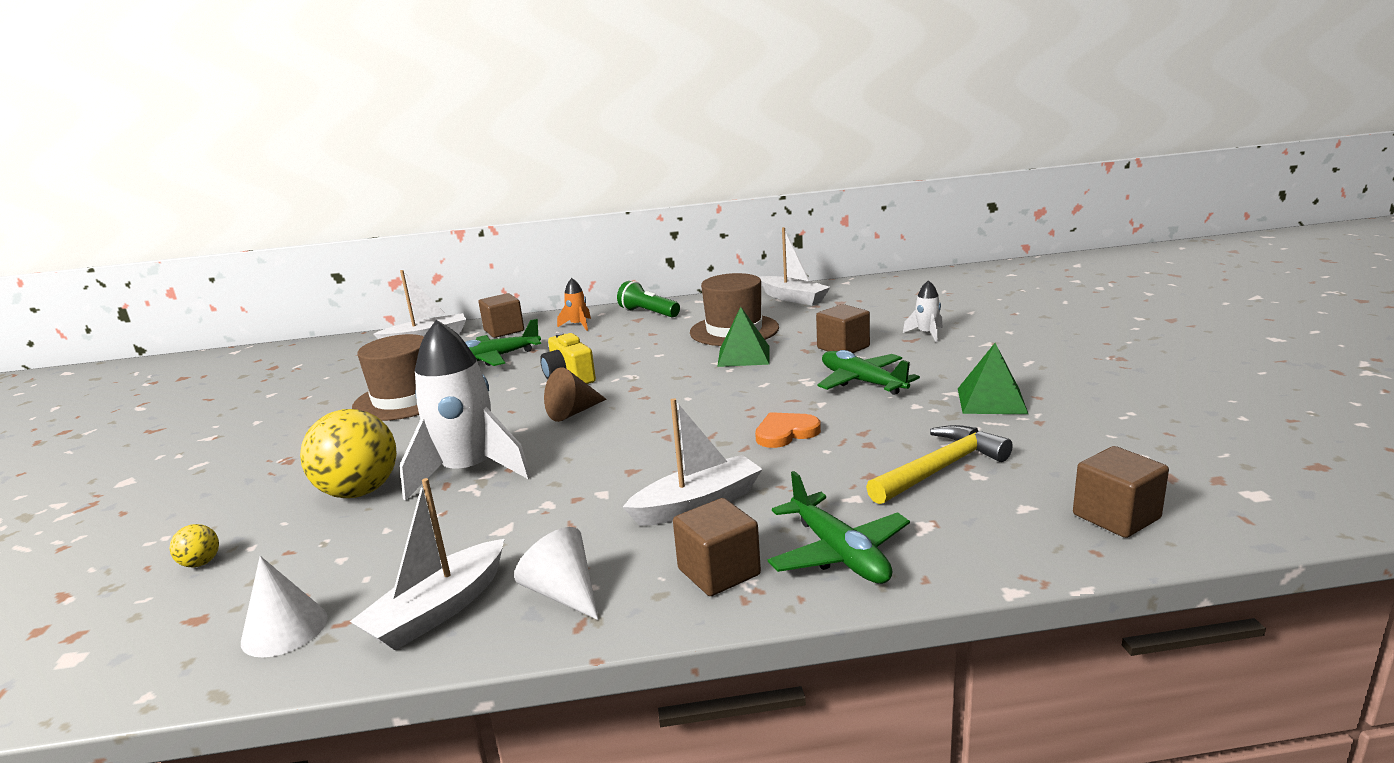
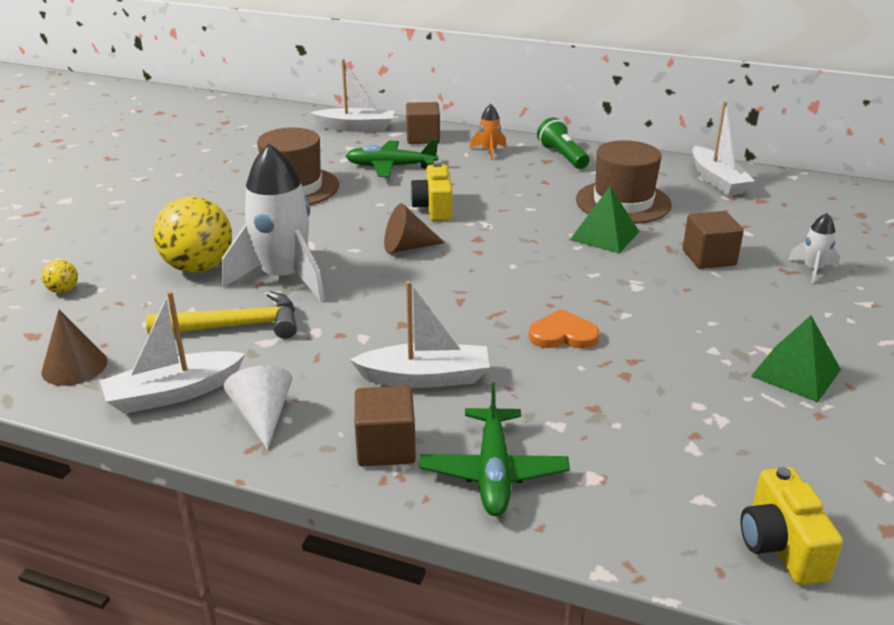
camera: 25 degrees right, 10 degrees up
(284, 629) = (74, 366): white cone -> brown cone
(862, 382) = (687, 304): green plane -> none
(940, 468) = (665, 427): yellow hammer -> yellow hammer (236, 326)
(1116, 516) = (780, 546): brown cube -> yellow camera

